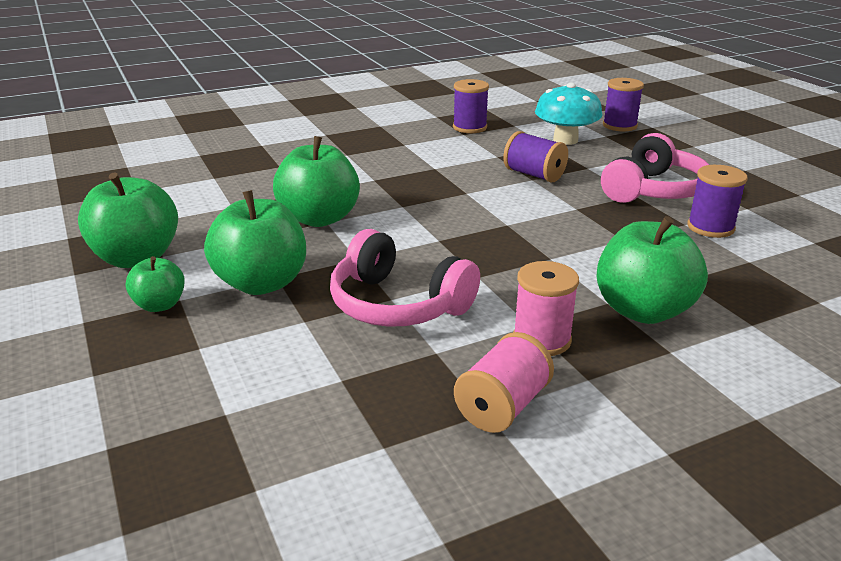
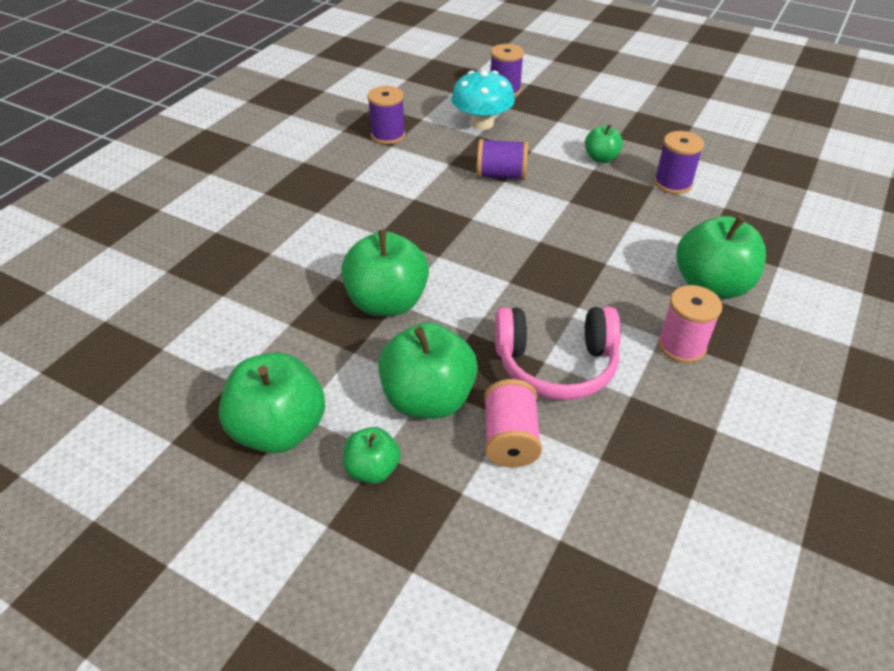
camera: 35 degrees left, 15 degrees up
(502, 406) = (720, 419): pink spool -> pink spool (510, 439)
(653, 190) = (601, 158): pink headphones -> green apple

